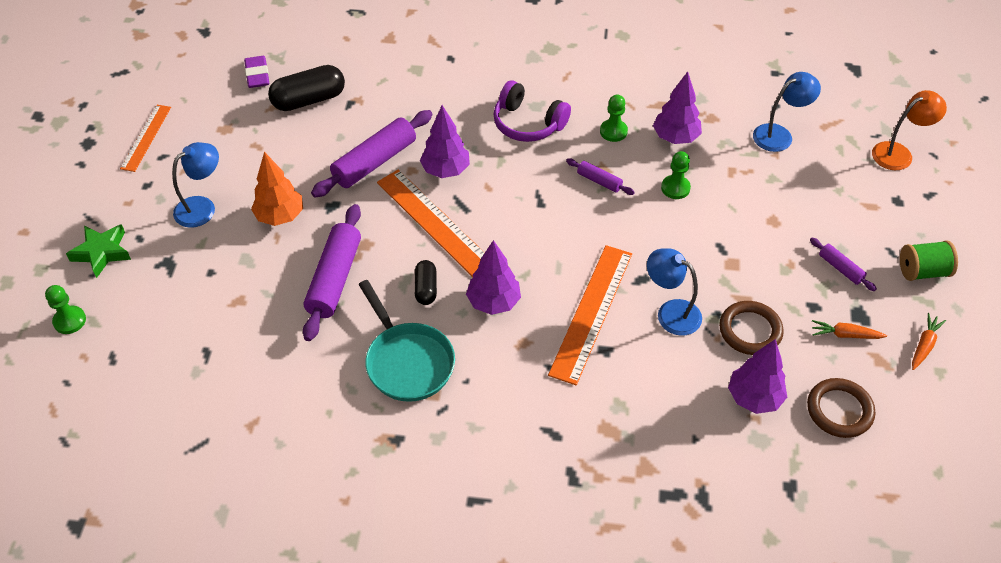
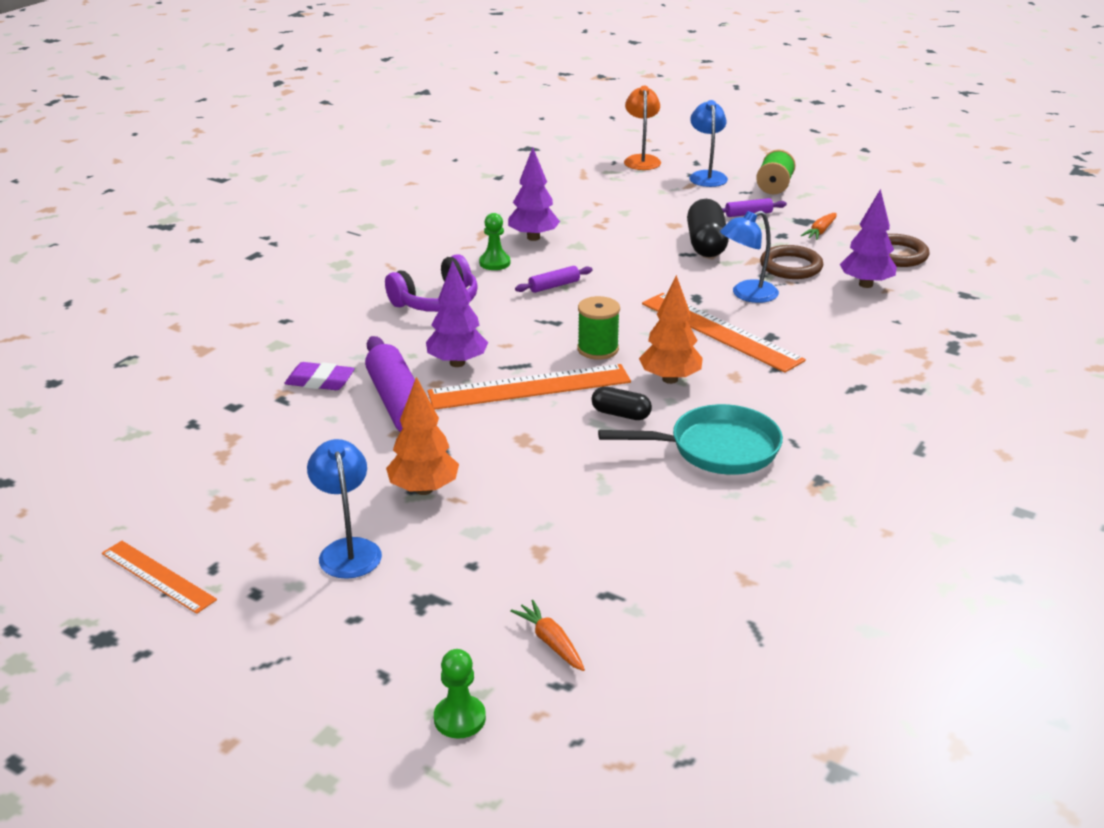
camera: 65 degrees left, 20 degrees down
(102, 252) = (350, 661): green star -> none
(257, 75) = (147, 456): purple eraser -> purple eraser (320, 381)
(309, 100) = (242, 426): black capsule -> black capsule (706, 244)
(334, 279) = (560, 471): purple rolling pin -> none
(493, 302) = (670, 379): purple tree -> orange tree
(514, 243) = (598, 349): none -> green spool
(675, 188) = (597, 254): green pawn -> none
(779, 134) = (575, 195): blue lamp -> blue lamp (707, 176)
(924, 345) = (849, 207): orange carrot -> orange carrot (550, 642)

